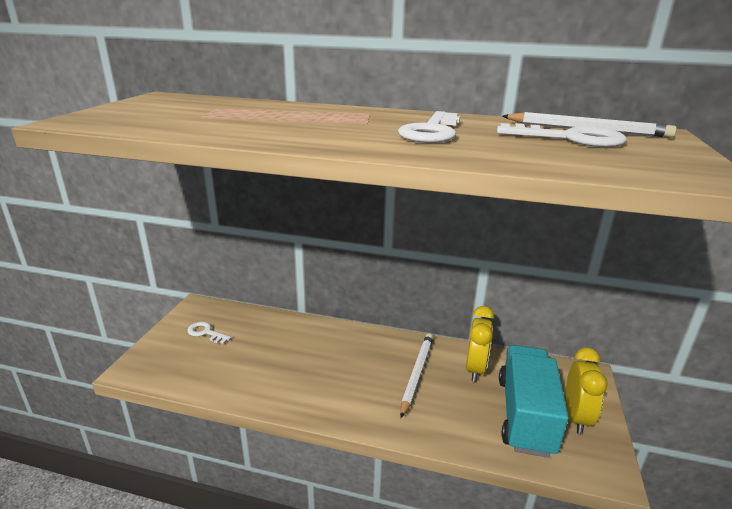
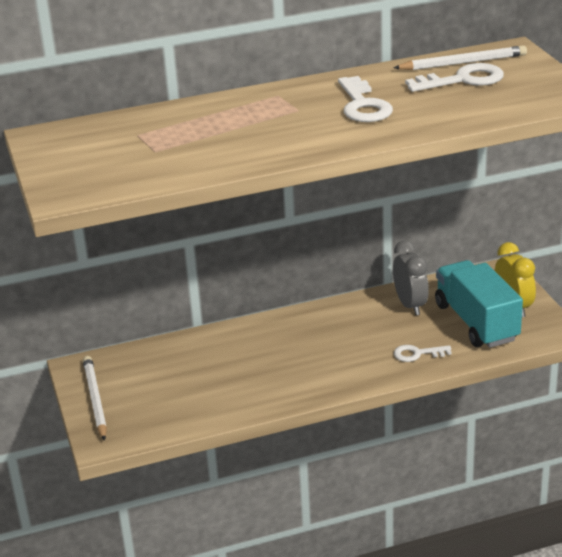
camera: 30 degrees left, 5 degrees up
(206, 333) = (127, 384): white key -> white key (417, 354)
(417, 374) = (366, 330): white pencil -> white pencil (95, 400)
(475, 369) = (410, 305): yellow clock -> grey clock

